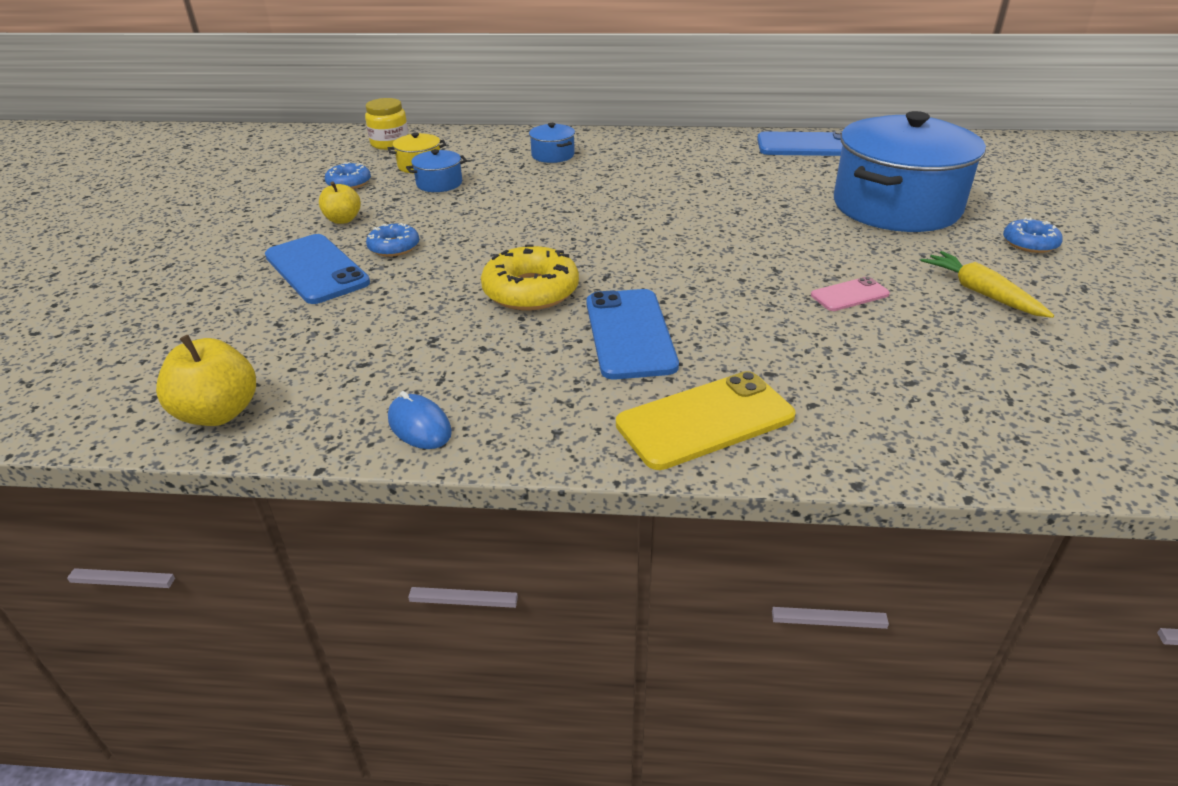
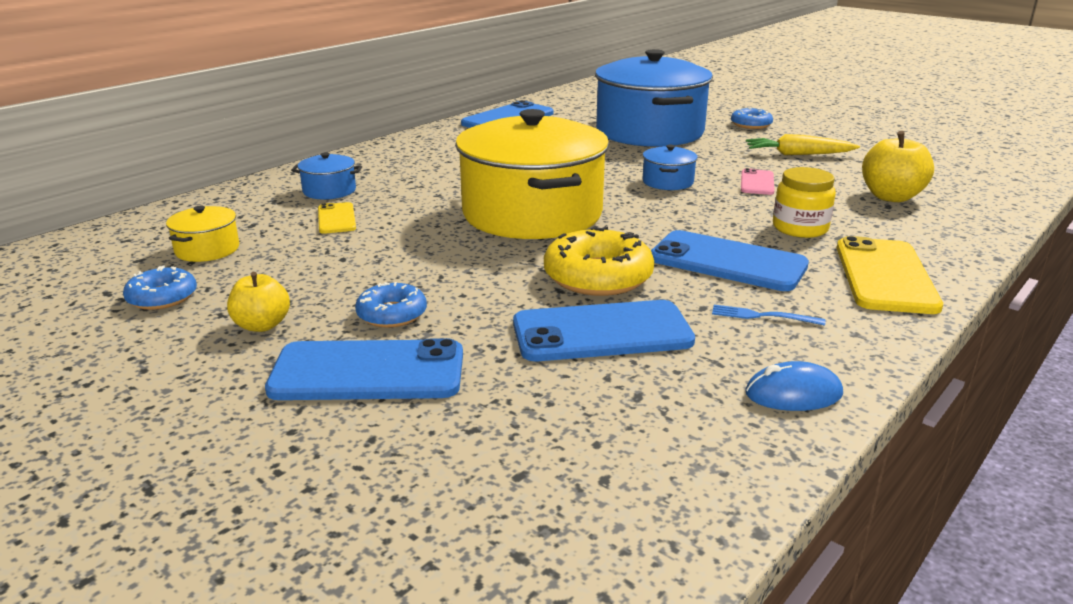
camera: 55 degrees left, 10 degrees down
(219, 413) = (649, 519): yellow apple -> yellow apple (891, 197)
(390, 143) = (103, 248): yellow jar -> yellow jar (800, 228)
(439, 183) = (279, 253): blue pot -> blue pot (668, 182)
(441, 322) = (602, 332): none -> blue phone
(511, 176) = (336, 219): none -> yellow phone
(540, 378) = (762, 316): none -> blue fork
(614, 228) = (532, 214): none -> yellow pot

